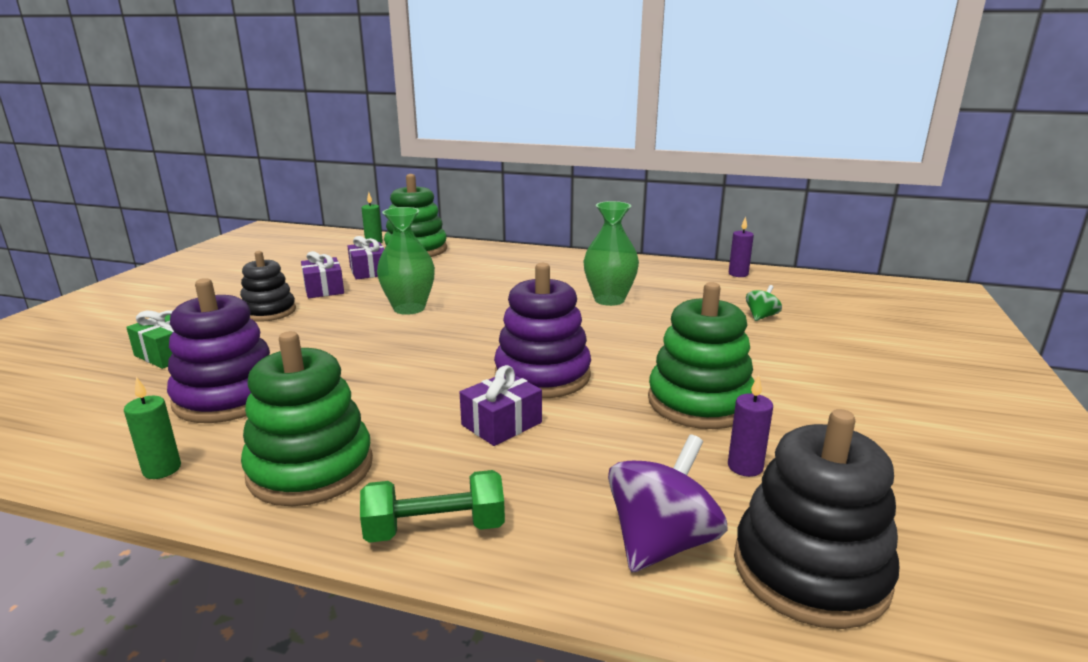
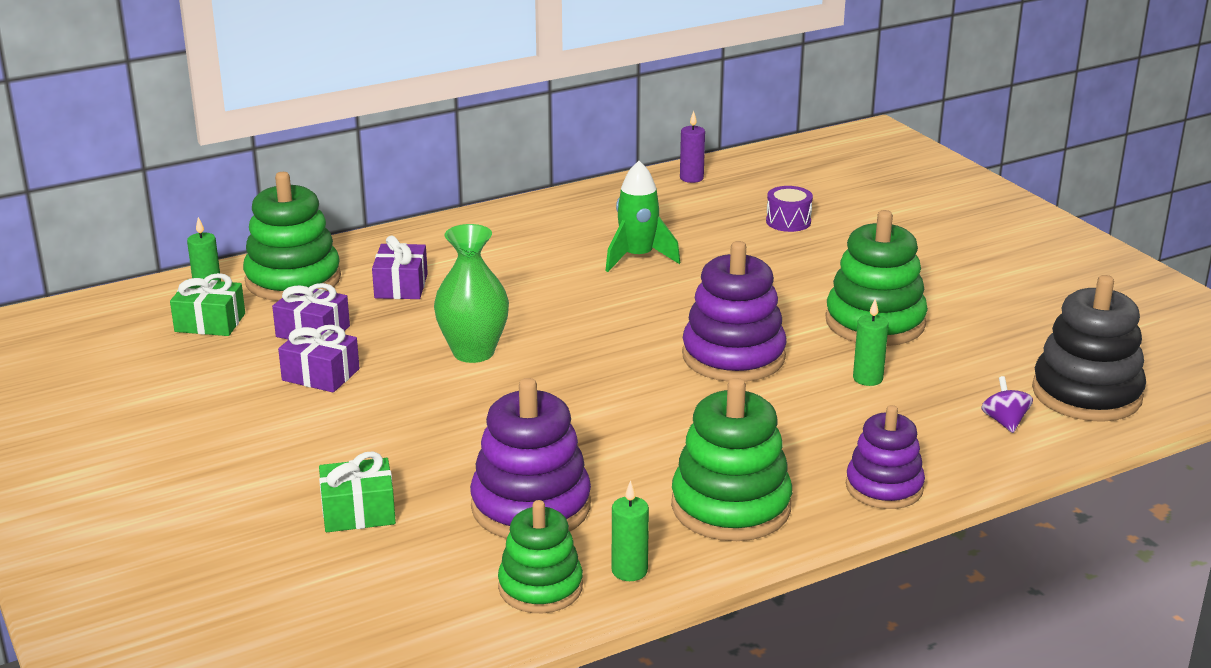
camera: 45 degrees left, 5 degrees up
(108, 446) = (540, 587): none -> green stacking toy
(269, 312) = (333, 426): black stacking toy -> none
(343, 253) = (210, 323): none -> green gift
(435, 529) = (884, 487): green dumbbell -> purple stacking toy
(501, 424) = (784, 407): purple gift -> purple gift (401, 286)
(608, 437) = (867, 378): none -> green candle
(609, 300) = (637, 257): green vase -> green rocket
(661, 542) = (1004, 422): purple spinning top -> purple spinning top, size x0.52
(745, 467) = (972, 354): purple candle -> none
(761, 316) = (788, 222): green spinning top -> purple drum

